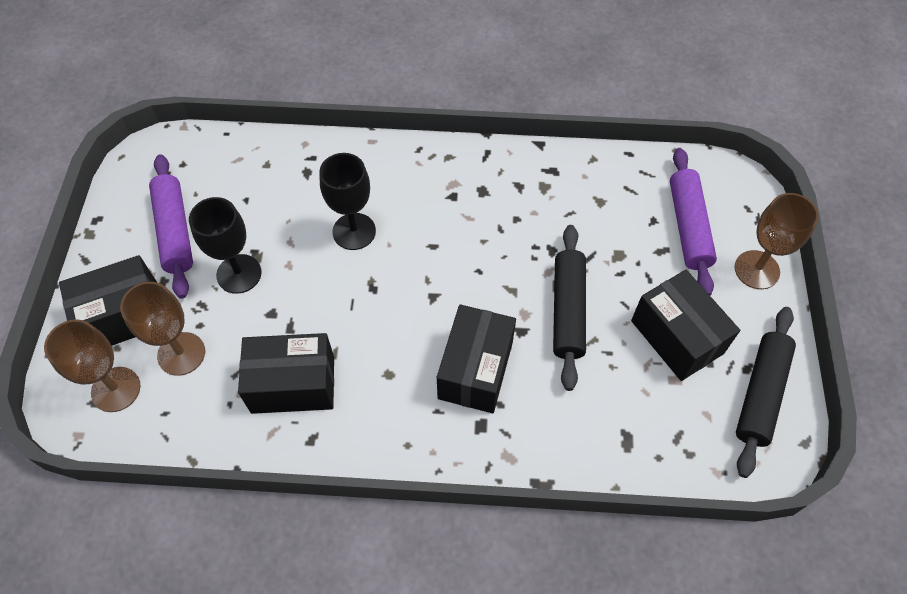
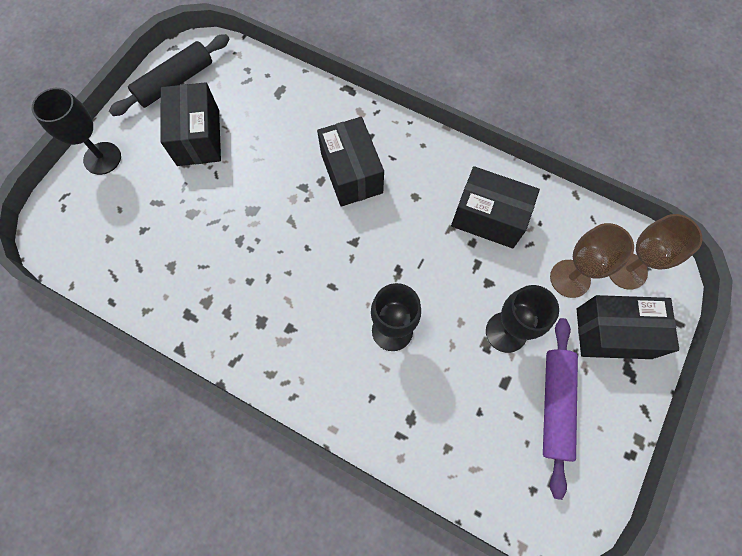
camera: 155 degrees left, 10 degrees up
(475, 370) = (351, 173): black box -> black box turned 60 degrees counterclockwise
(568, 311) = (260, 187): black rolling pin -> none
(688, 226) = (121, 213): purple rolling pin -> none
(756, 270) = (102, 158): brown goblet -> black goblet

